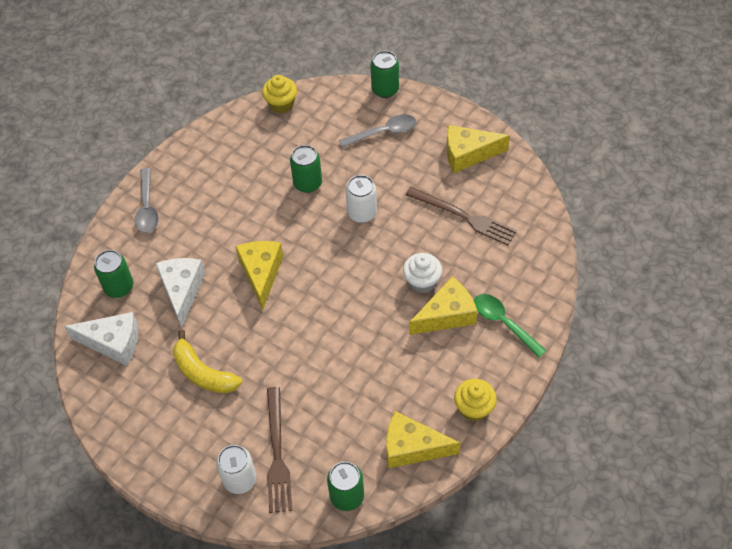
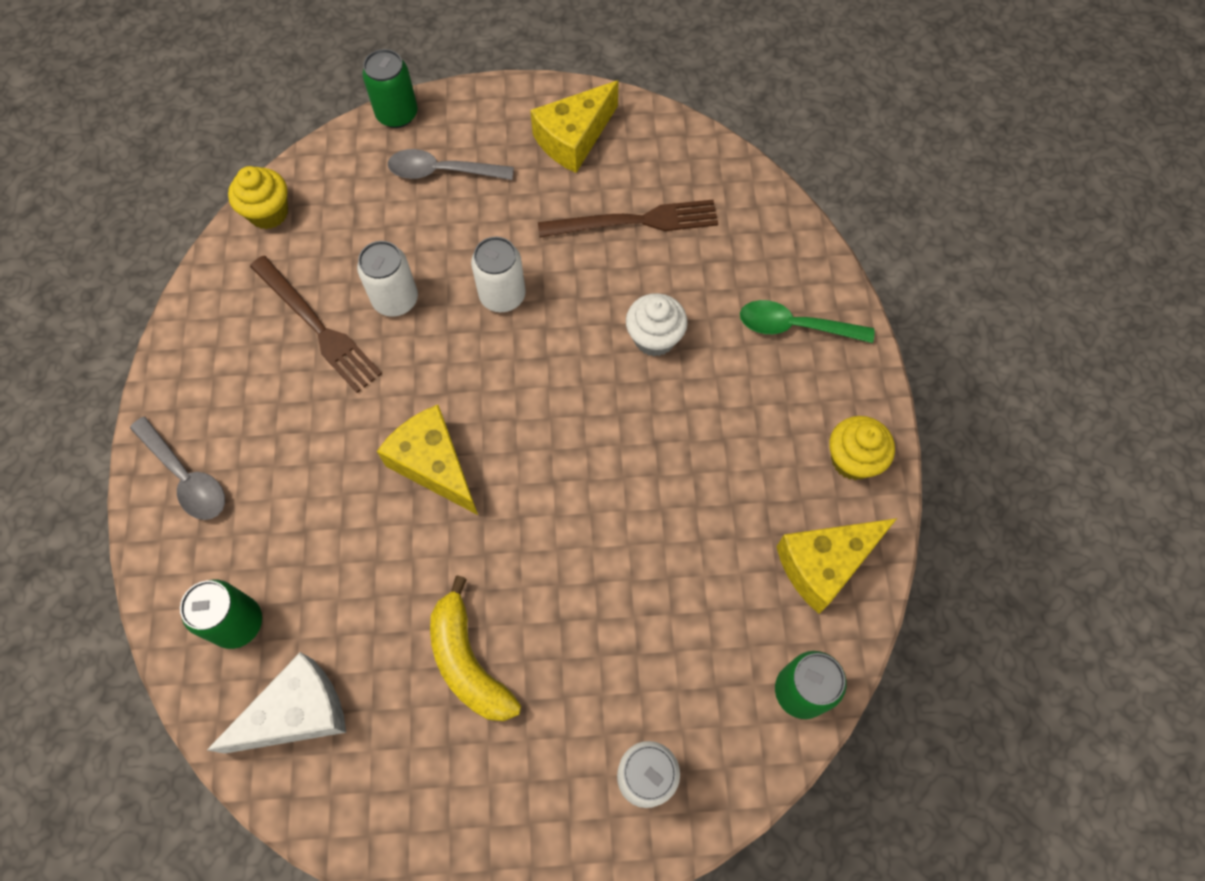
camera: 40 degrees left, 10 degrees up
(182, 291) = (339, 564): white cheese -> none
(203, 373) = (468, 662): yellow banana -> yellow banana turned 60 degrees clockwise
(277, 453) = (664, 701): brown fork -> brown fork (317, 326)
(307, 183) = (395, 300): green can -> white can
(383, 132) = (442, 172): grey spoon -> grey spoon turned 120 degrees counterclockwise
(446, 315) = (720, 361): yellow cheese -> none

